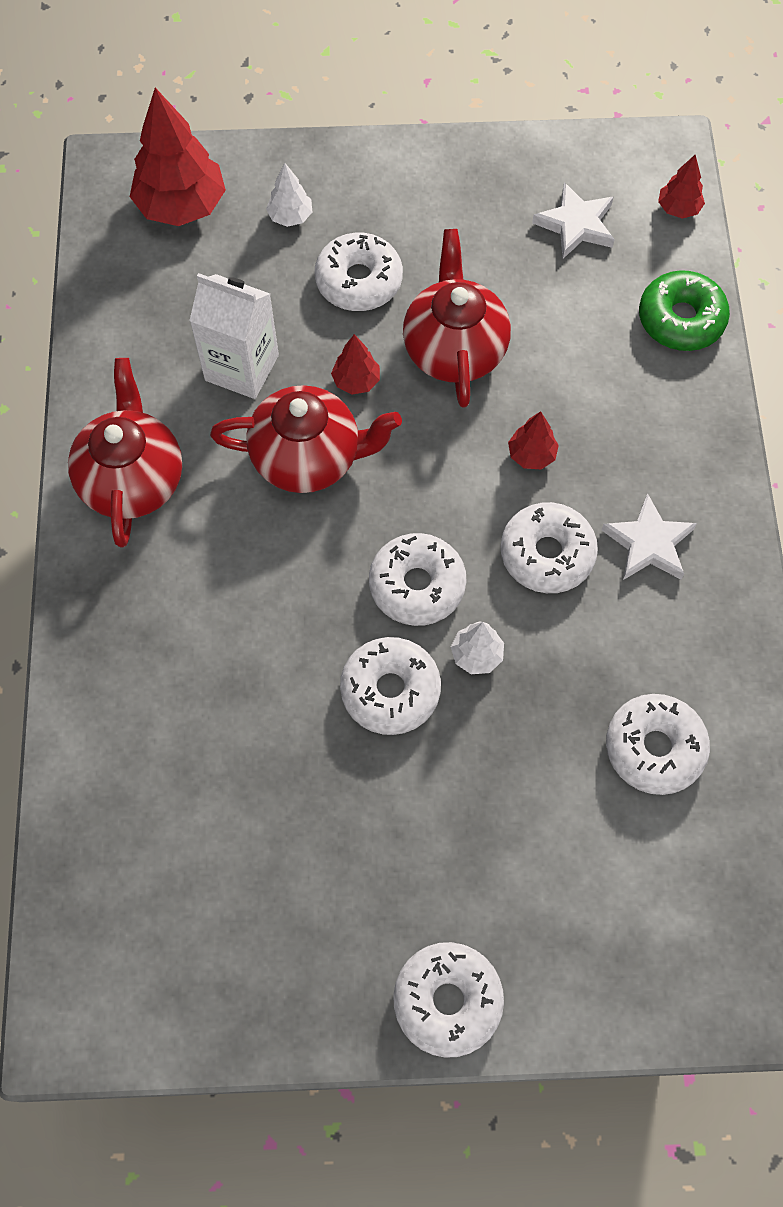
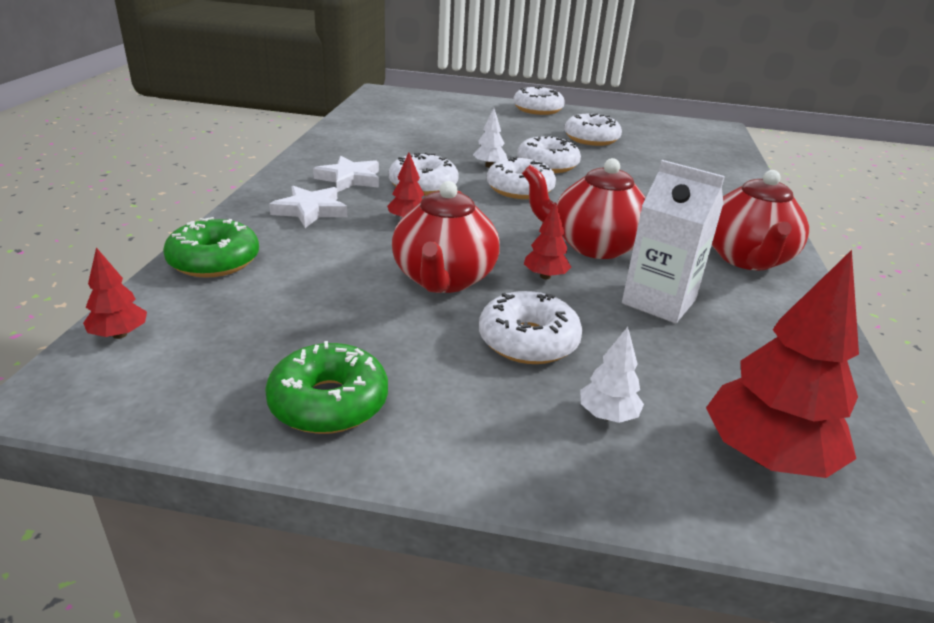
camera: 170 degrees left, 35 degrees down
(488, 183) = (329, 402): none -> green donut
(576, 225) = (251, 342): white star -> white star (310, 210)
(654, 748) = (401, 133): white donut -> white donut (591, 139)

